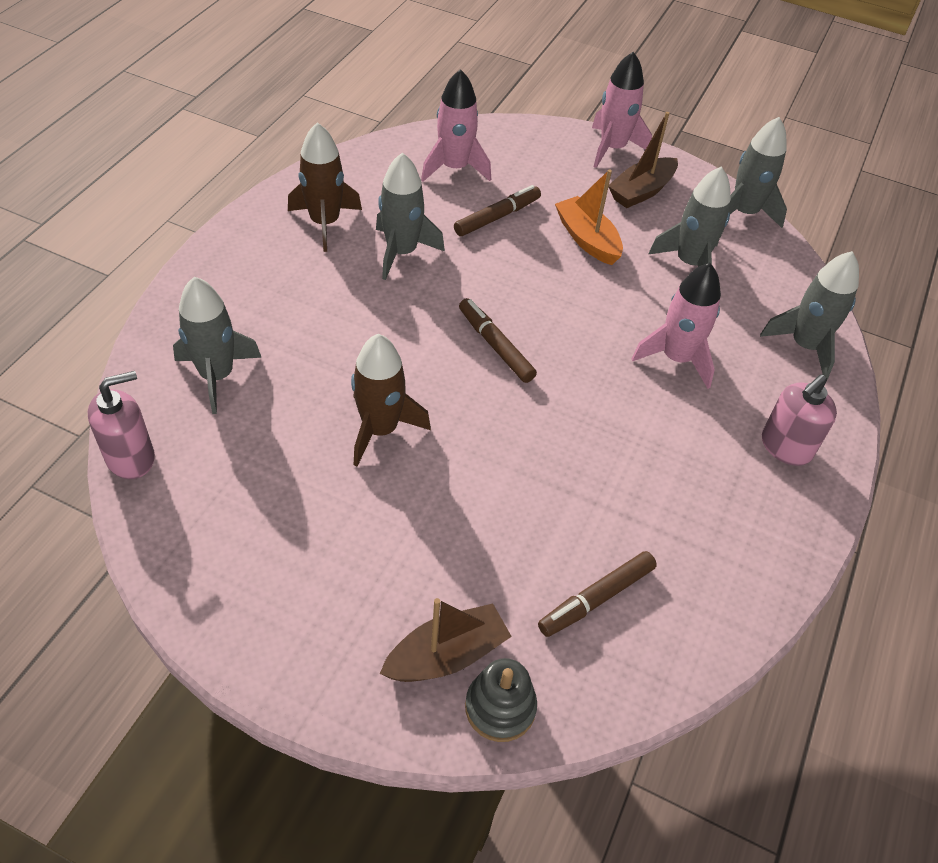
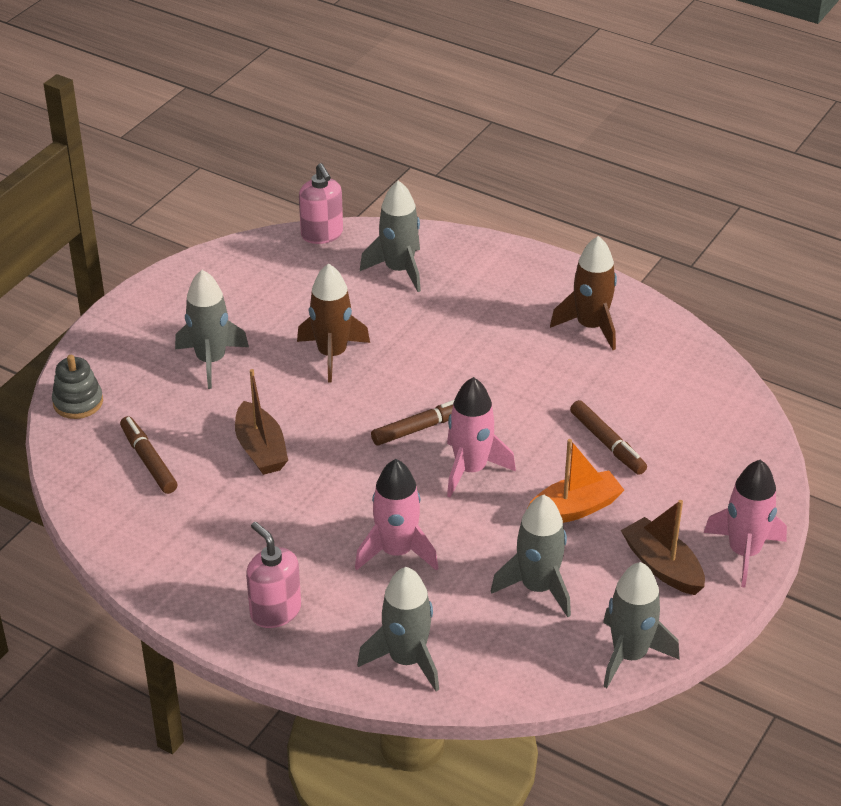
camera: 100 degrees right, 10 degrees down
(402, 252) = (550, 374): grey rocket -> grey rocket (211, 361)
(447, 655) = (124, 380): brown boat -> brown boat (261, 449)
(454, 168) = (688, 417): pink rocket -> pink rocket (470, 469)

